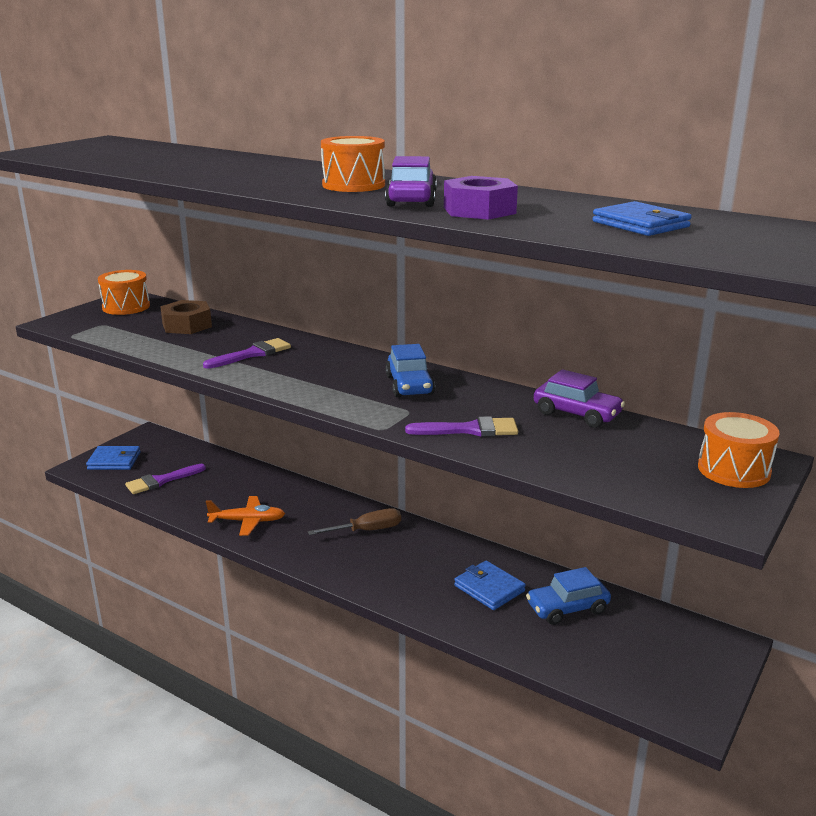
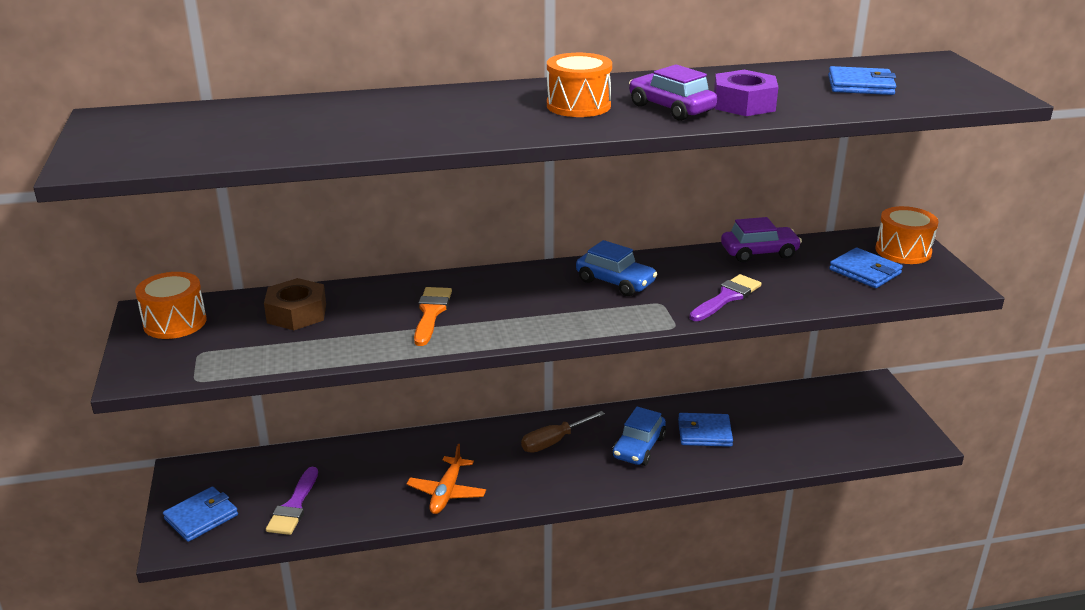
camera: 45 degrees left, 5 degrees up
(248, 521) = (446, 492): orange plane -> orange plane turned 150 degrees clockwise
(252, 354) = (431, 313): purple brush -> orange brush
(367, 530) = (554, 442): brown screwdriver -> brown screwdriver turned 150 degrees counterclockwise
(567, 608) = (767, 416): blue car -> blue car (638, 447)
(648, 467) = (865, 271): none -> blue wallet

